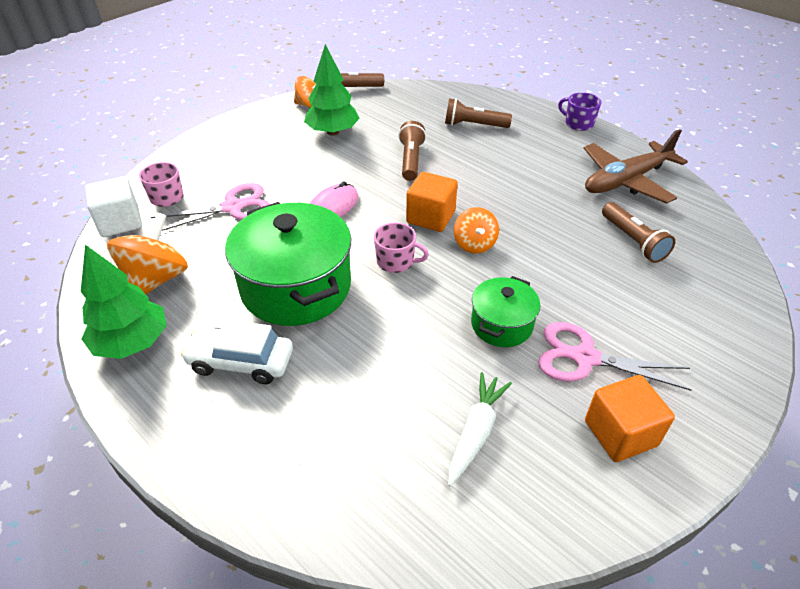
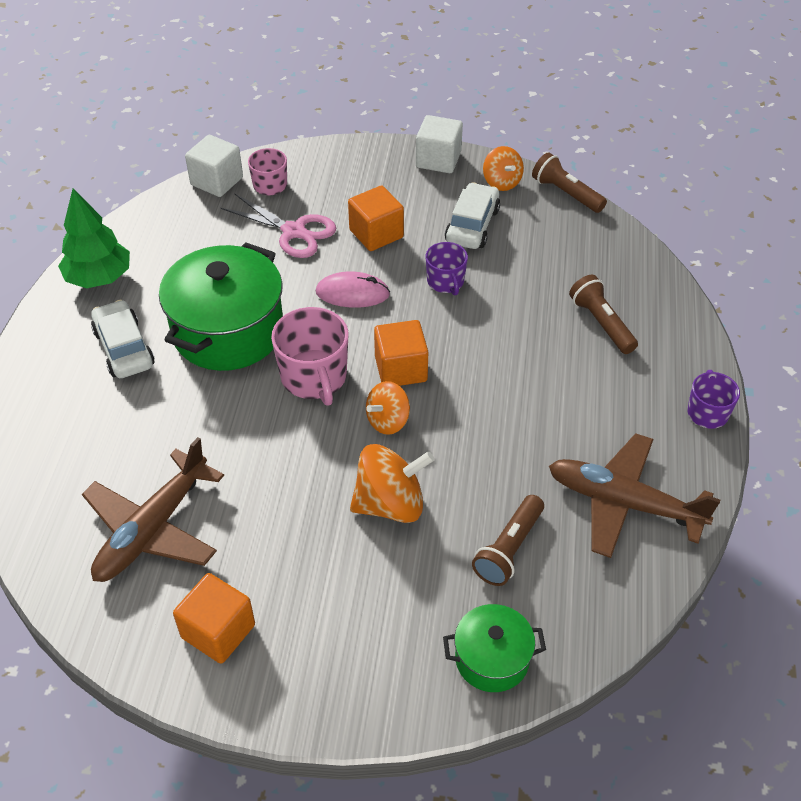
camera: 55 degrees right, 5 degrees up
(156, 279) = (171, 246): orange spinning top -> orange spinning top (390, 504)
(254, 118) = (438, 160): none -> white cube
(288, 172) = (376, 234): none -> orange cube
(333, 132) = (472, 225): green tree -> white car
(371, 164) = (446, 282): none -> purple mug
(396, 261) = (314, 377): pink mug -> pink mug, size x1.66
(411, 160) = (482, 307): brown flashlight -> none
(475, 432) = (152, 529): white carrot -> brown plane
(501, 324) = (290, 492): green pot -> green pot (492, 659)
(585, 358) = (293, 572): pink scissors -> none

